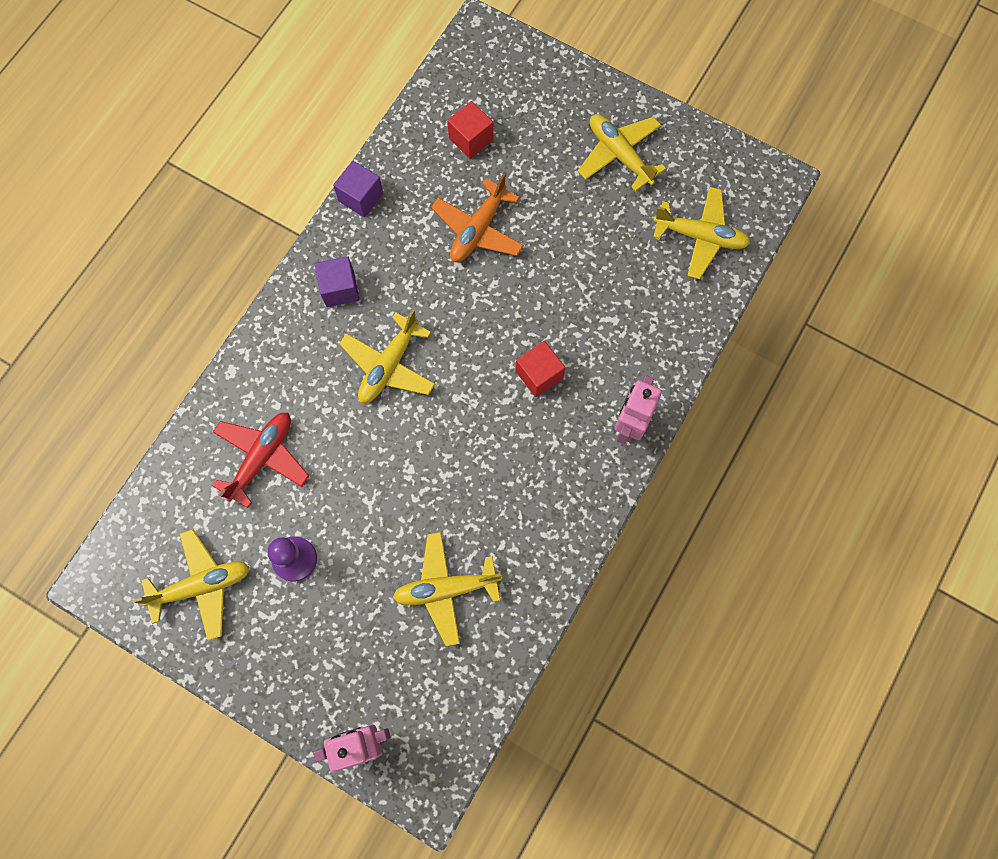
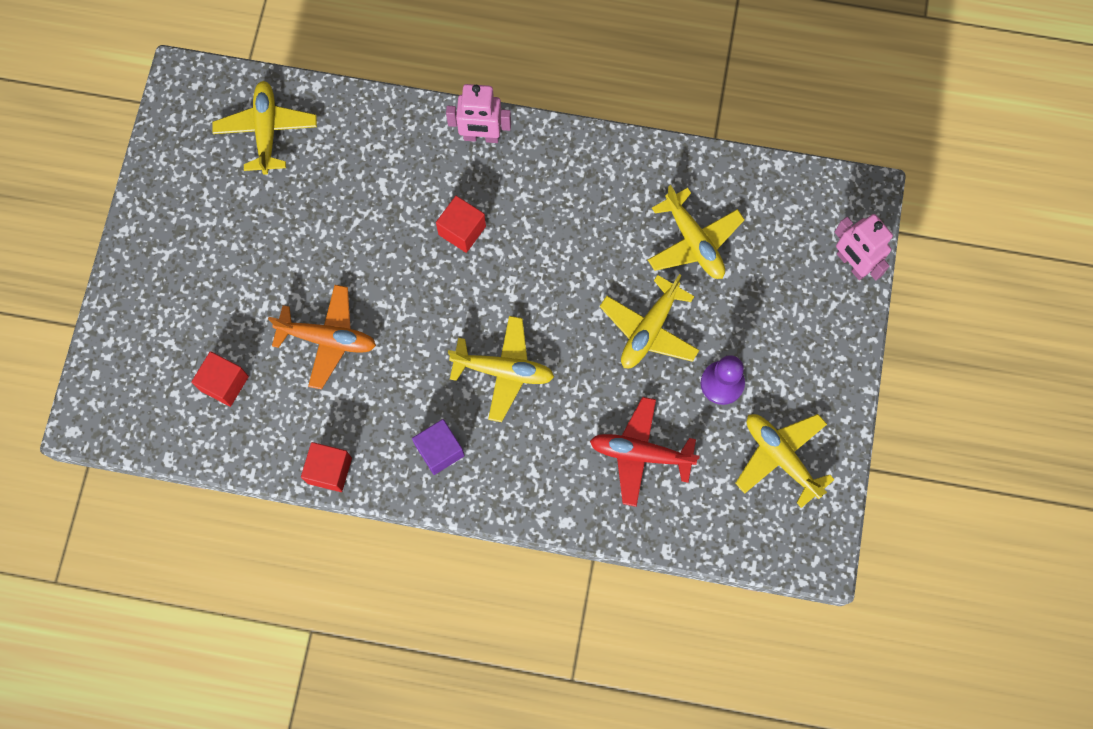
camera: 110 degrees left, 0 degrees up
(361, 197) = (329, 470): purple cube -> red cube
(619, 155) = (198, 231): yellow plane -> yellow plane (649, 329)

